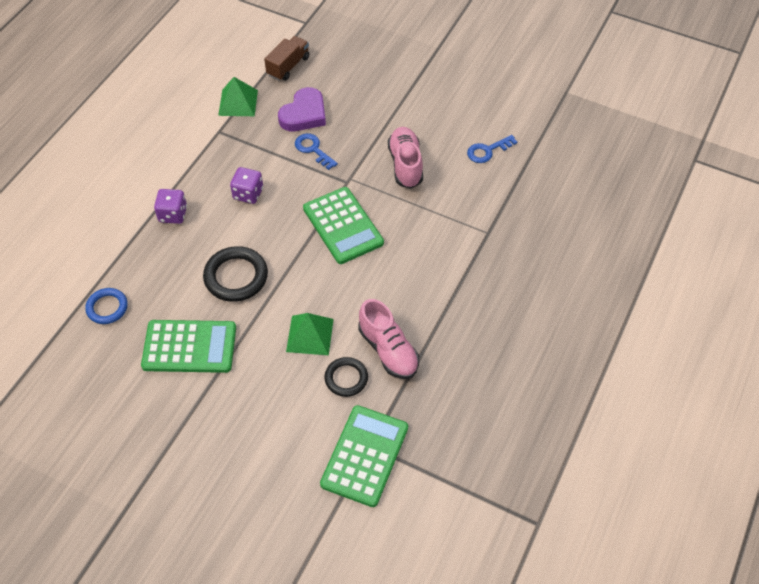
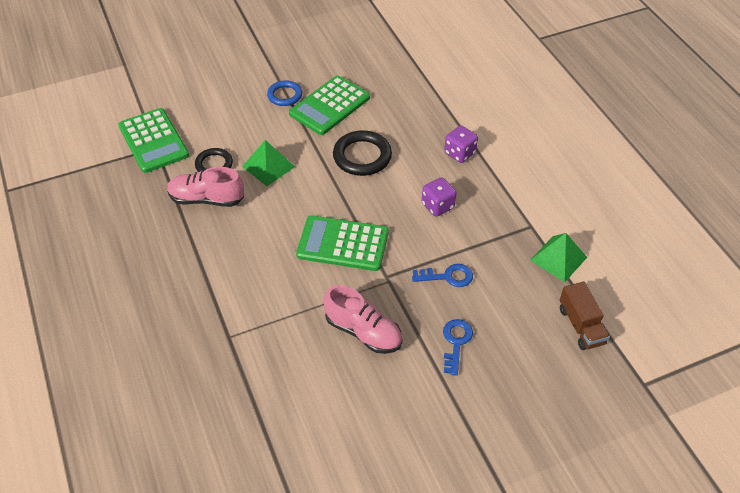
camera: 130 degrees right, 5 degrees down
(107, 308) = (406, 84): blue ring -> blue ring (285, 95)
(304, 114) = (500, 297): purple heart -> none
(487, 151) = (313, 412): blue key -> blue key (456, 342)

